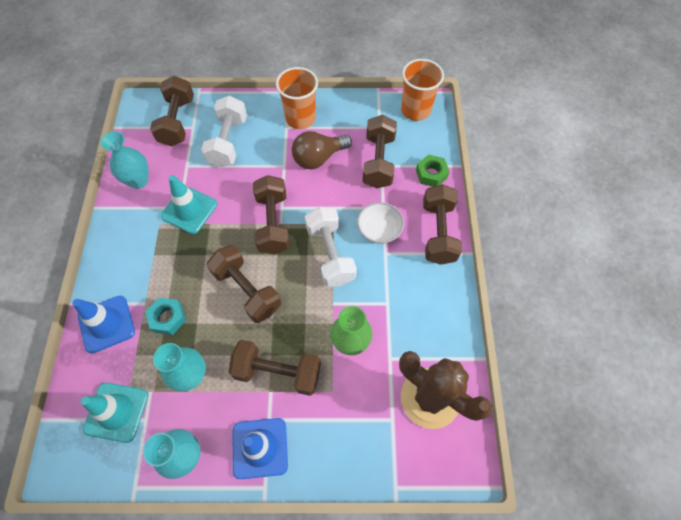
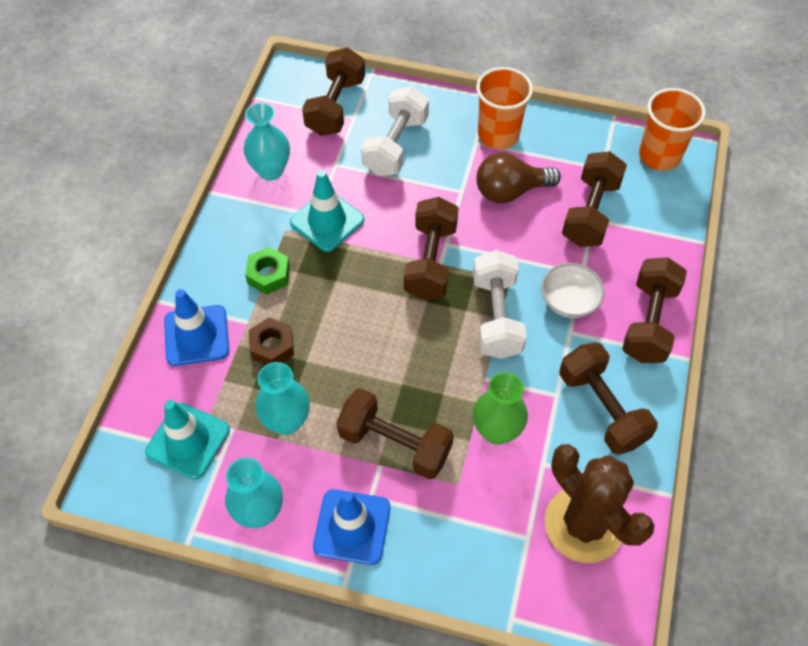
camera: 15 degrees right, 5 degrees down
(168, 318) = (272, 346): turquoise nut -> brown nut
(247, 290) = (378, 336): brown dumbbell -> brown dumbbell (602, 408)
(431, 174) = (659, 244): green nut -> green nut (268, 275)

